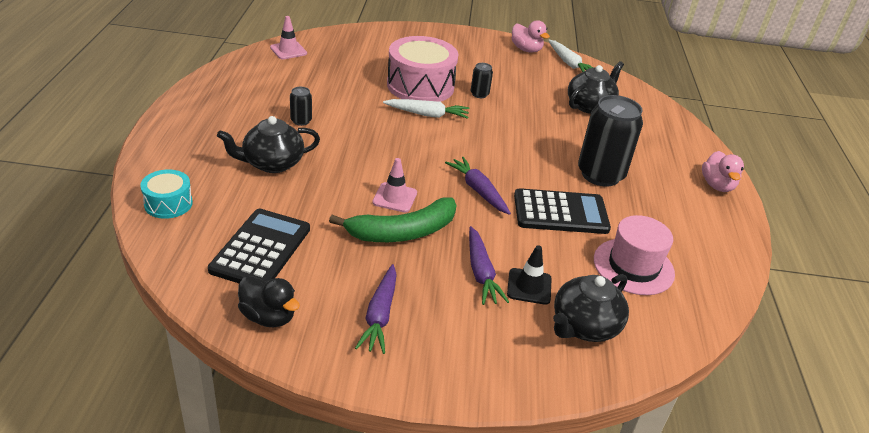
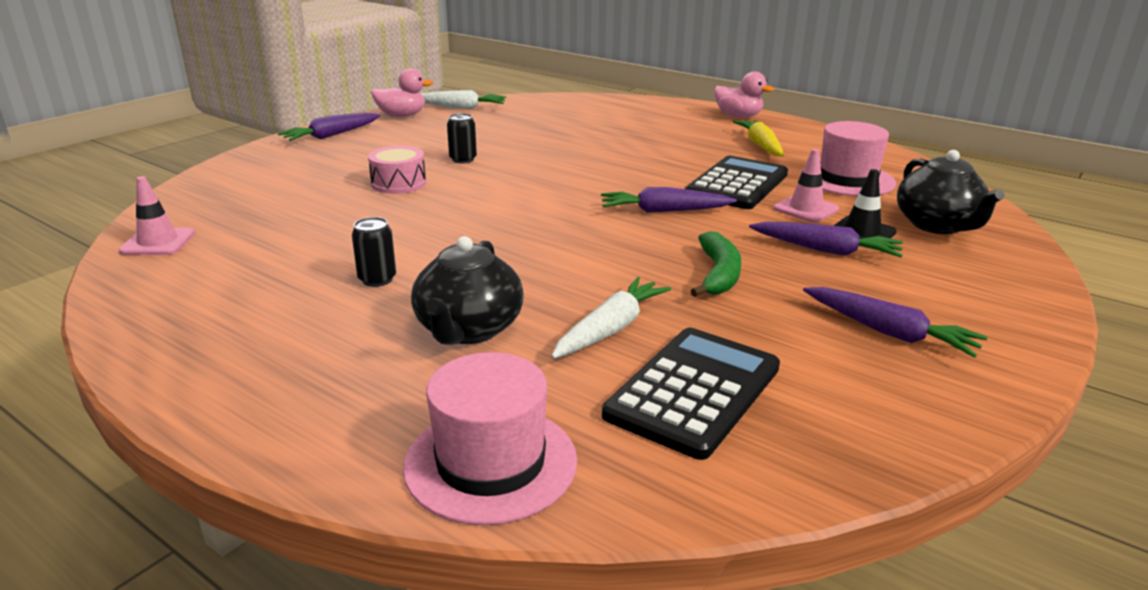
camera: 55 degrees left, 10 degrees down
(168, 203) = (491, 463): turquoise drum -> pink hat
(261, 249) = (694, 391): black calculator -> black calculator turned 75 degrees clockwise
(268, 317) = (868, 422): black duck -> none
(395, 197) = (639, 261): pink traffic cone -> pink traffic cone (806, 209)
(403, 232) = (718, 274): green banana -> green banana, size x0.67
(420, 86) = (399, 183): pink drum -> pink drum, size x0.52
(427, 114) = (471, 196): white carrot -> white carrot (610, 329)
(465, 40) = (331, 135): none -> purple carrot
(590, 106) = (553, 121): black teapot -> none
(600, 174) = (683, 150): black can -> none
(659, 209) = (760, 145): none -> yellow carrot

